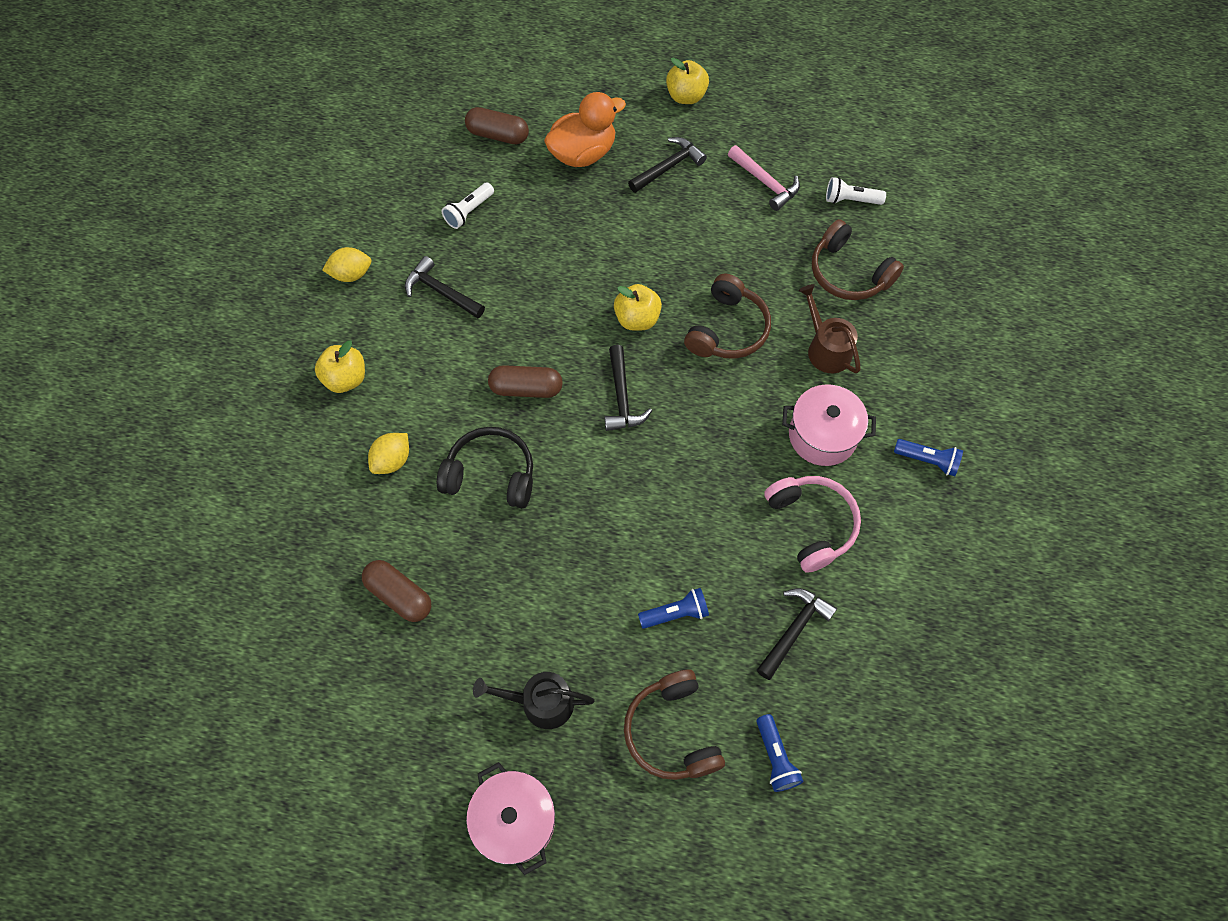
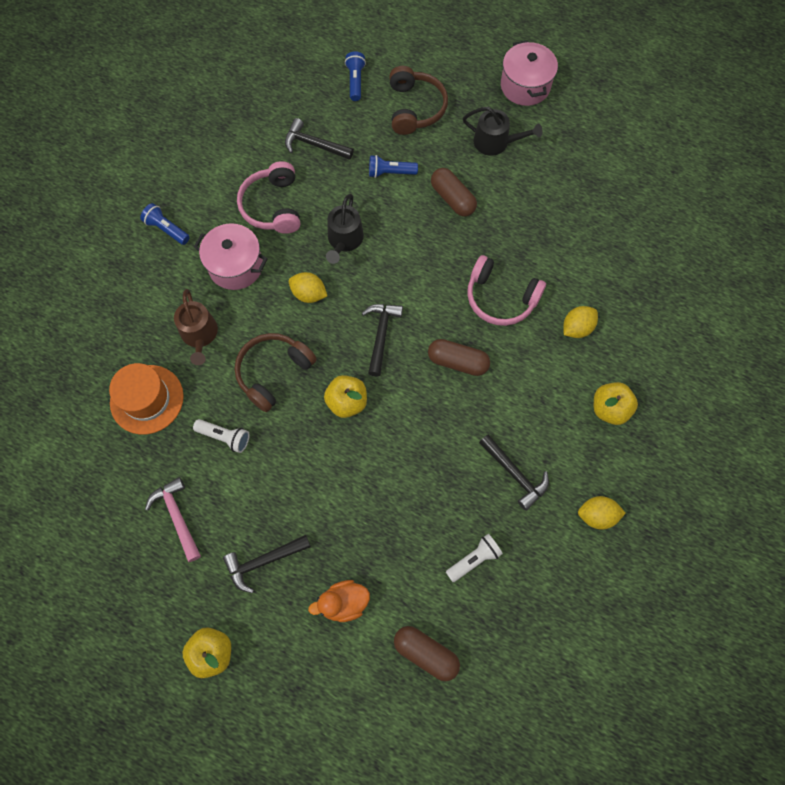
camera: 165 degrees left, 5 degrees up
(399, 595) = (582, 228): brown capsule -> brown capsule (452, 198)
(491, 475) = (500, 298): black headphones -> pink headphones
(583, 153) = (343, 603): orange duck -> orange duck, size x0.65
(704, 501) = (344, 240): none -> black watering can
(722, 423) = (309, 294): none -> yellow lemon
(794, 630) = (314, 145): black hammer -> black hammer turned 60 degrees clockwise
(848, 273) = (147, 399): brown headphones -> orange hat
(851, 200) = (107, 475): white flashlight -> white flashlight (225, 437)

